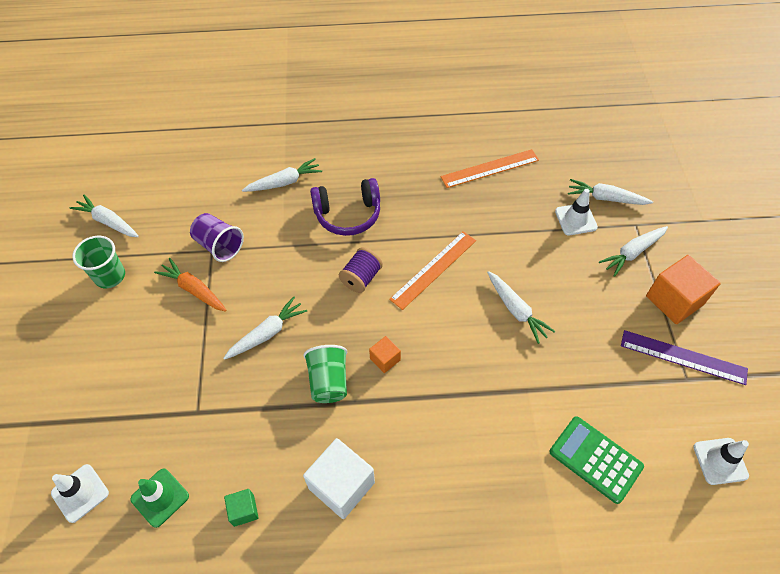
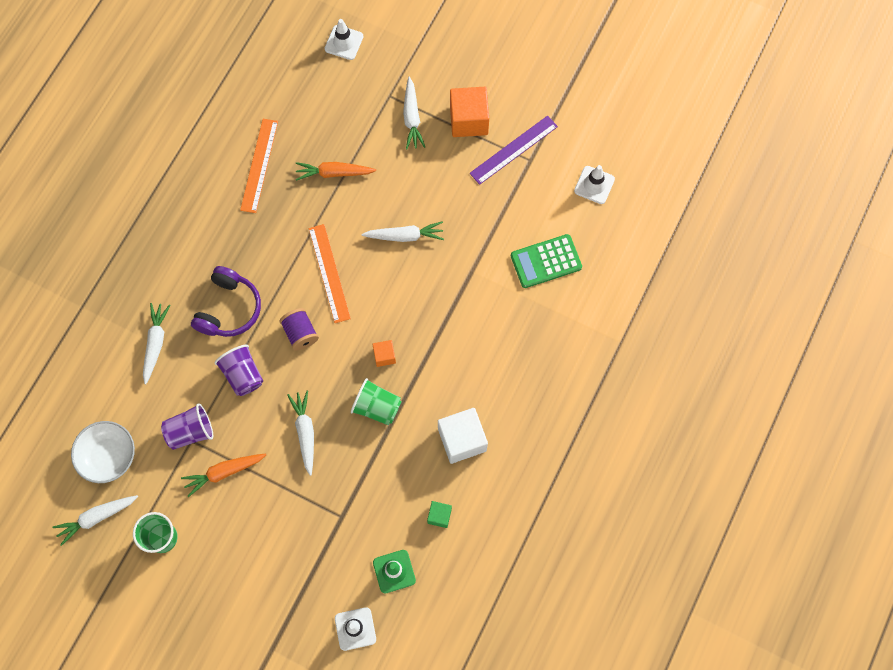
camera: 60 degrees left, 15 degrees up
(167, 202) = (108, 456): none -> white bowl
(294, 256) = (243, 375): none -> purple cup
(528, 223) = (334, 173): none -> orange carrot
(575, 219) = (355, 135): white traffic cone -> white traffic cone (344, 42)
(606, 198) = (350, 98): white carrot -> none

